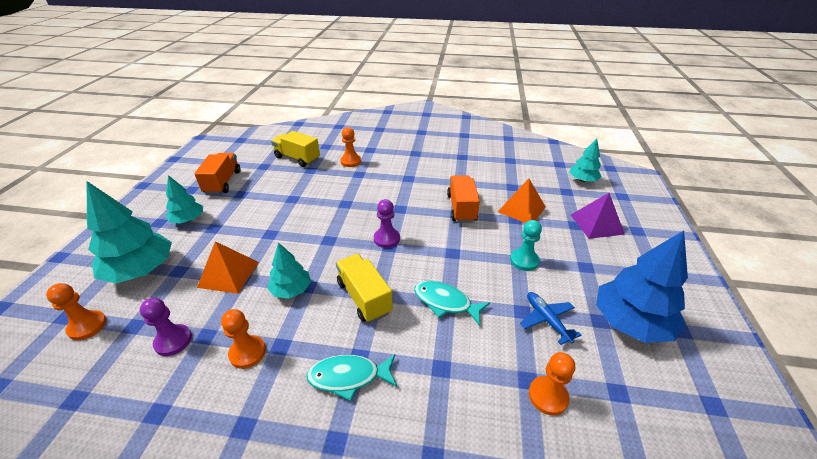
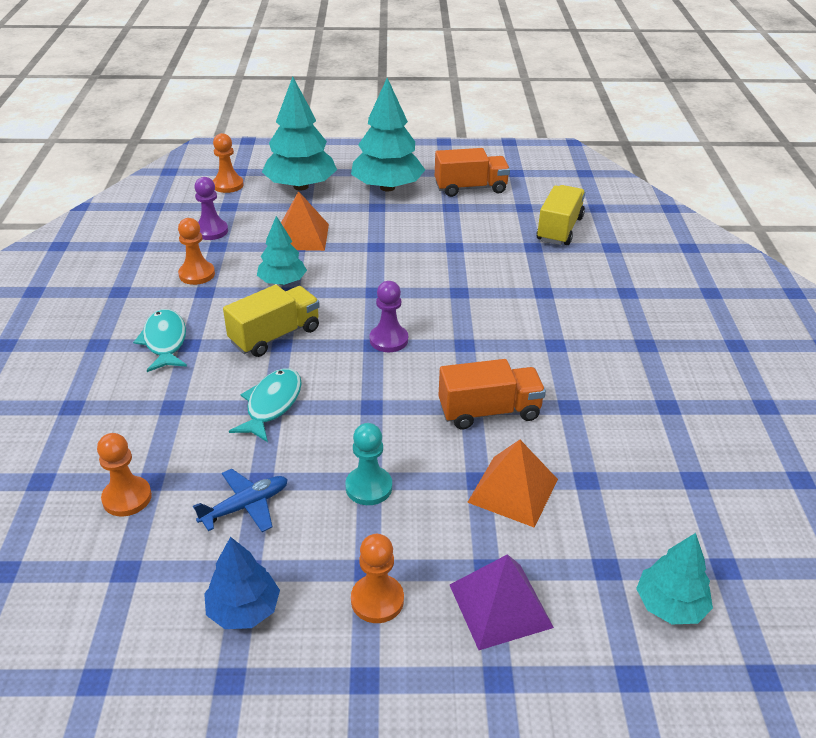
camera: 80 degrees right, 0 degrees up
(188, 220) = (387, 187): turquoise tree -> turquoise tree, size x1.74
(351, 161) = (577, 278): orange pawn -> orange pawn (377, 600)
(630, 322) = (244, 609): blue tree -> blue tree, size x0.57

